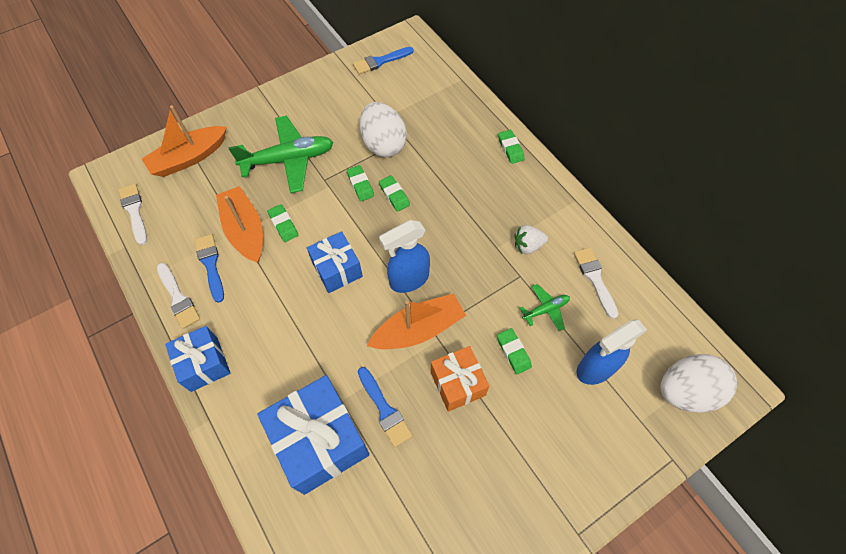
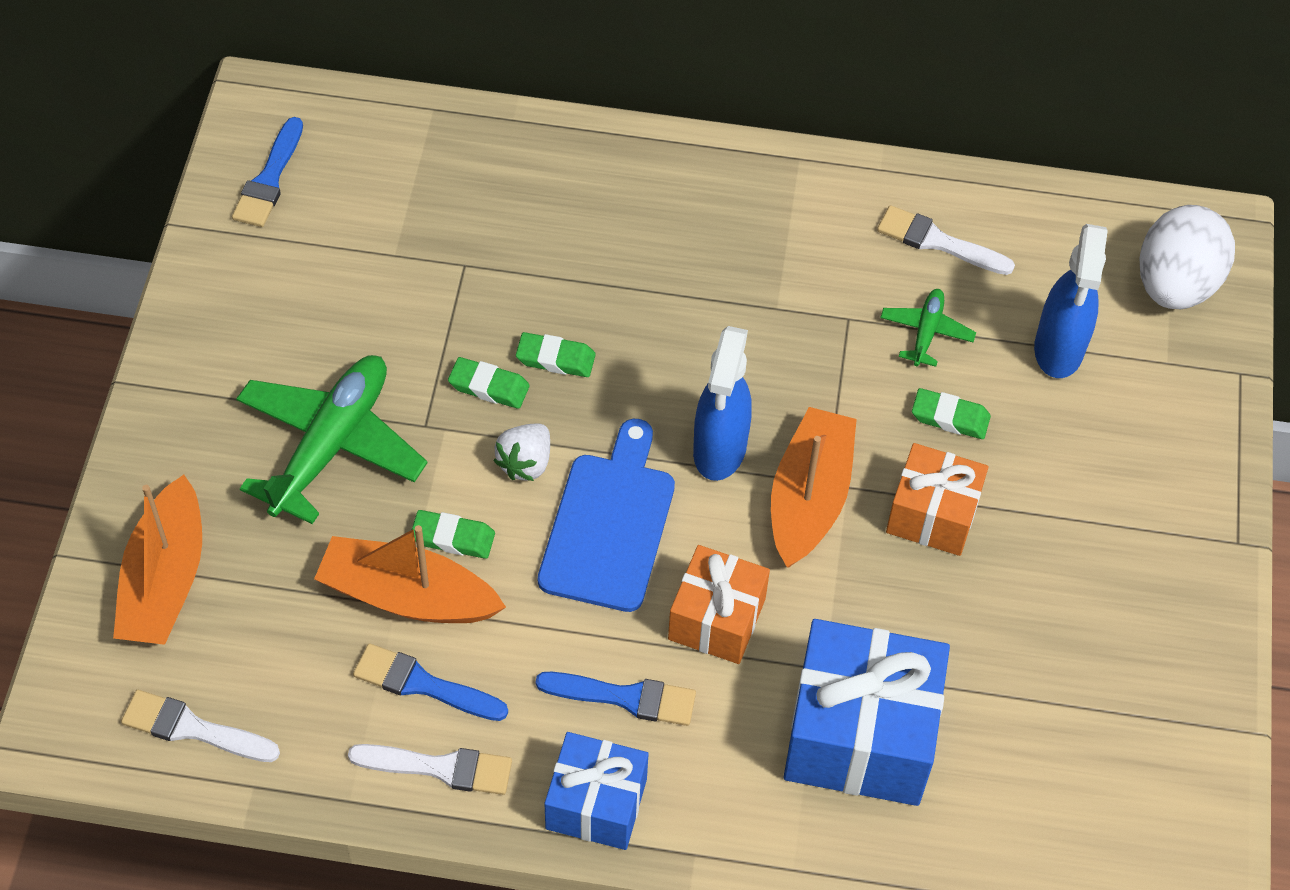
camera: 50 degrees left, 5 degrees down
(328, 340) = (716, 619): none -> orange gift
(337, 269) = (609, 524): blue gift -> blue cutting board
(383, 144) = (444, 301): white egg -> none
(384, 409) = (887, 626): blue brush -> blue brush (625, 697)
(510, 148) = (631, 157): green eraser -> none
(527, 246) = (812, 271): white strawberry -> white strawberry (525, 463)

